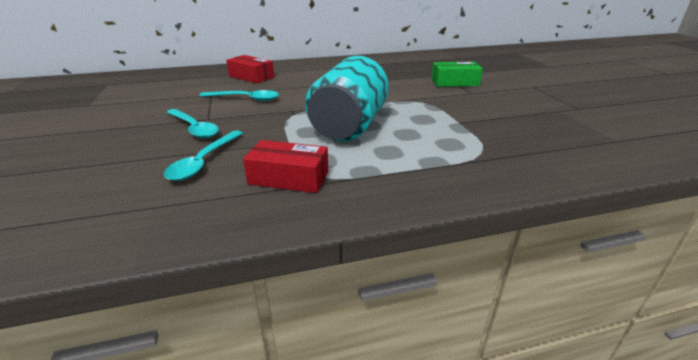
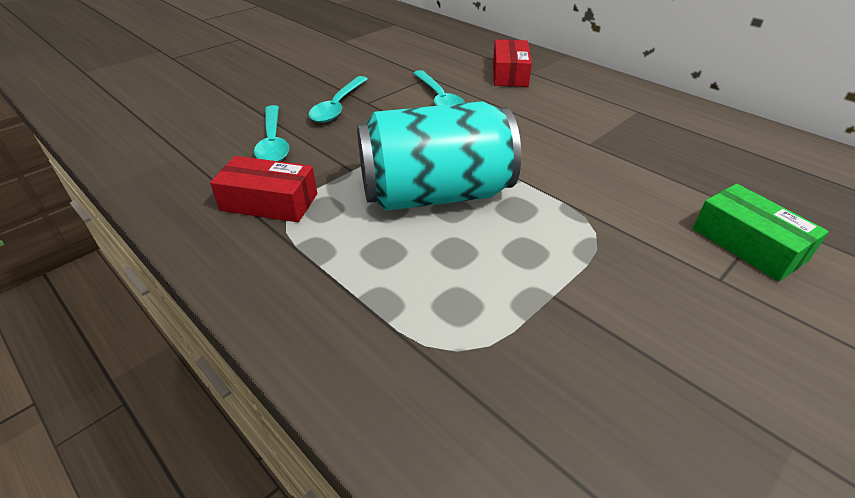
camera: 60 degrees right, 10 degrees up
(203, 162) = (273, 142): turquoise spoon -> turquoise spoon turned 90 degrees counterclockwise
(288, 178) = (269, 202): red box -> red box turned 60 degrees counterclockwise

